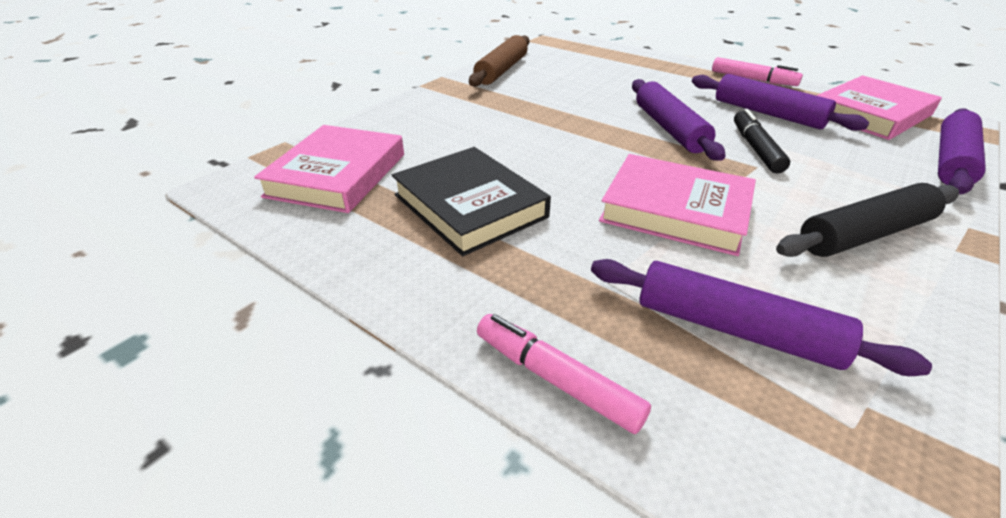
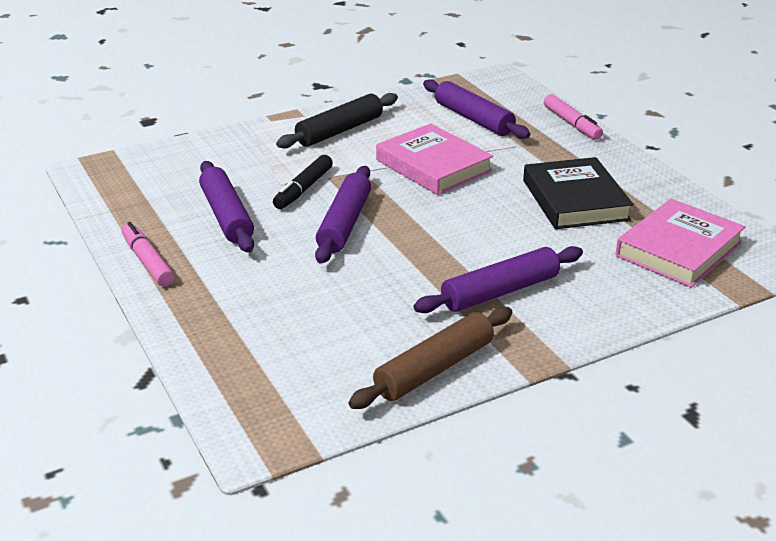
camera: 155 degrees left, 5 degrees down
(864, 234) = (339, 131): black rolling pin -> black rolling pin turned 45 degrees counterclockwise
(870, 114) = (138, 192): pink book -> none
(951, 161) = (182, 148): purple rolling pin -> purple rolling pin (500, 292)

